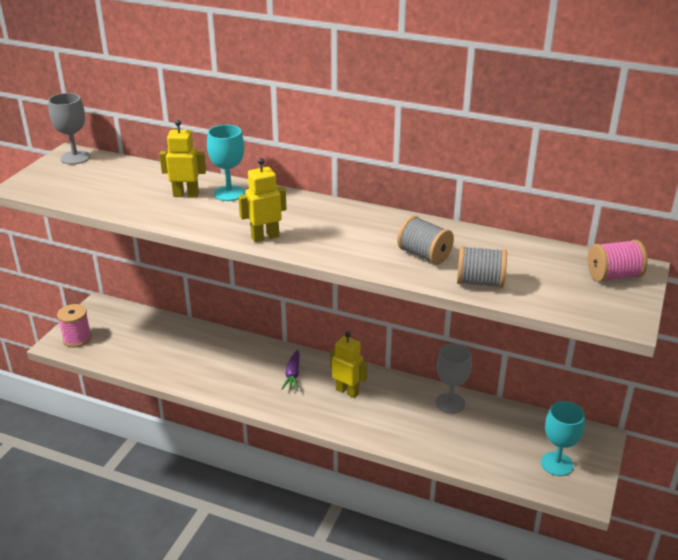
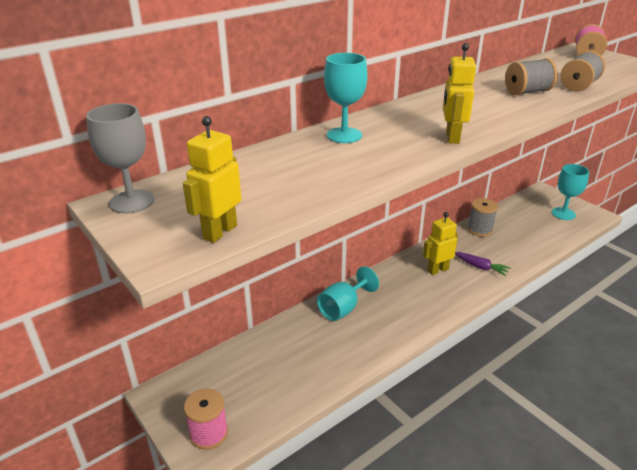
camera: 60 degrees left, 0 degrees up
(186, 195) = (323, 155): yellow robot -> yellow robot (219, 232)
(246, 353) = (343, 308): none -> turquoise goblet
(292, 375) = (396, 291): purple carrot -> purple carrot (480, 267)
(450, 403) = (480, 230): grey goblet -> grey spool

